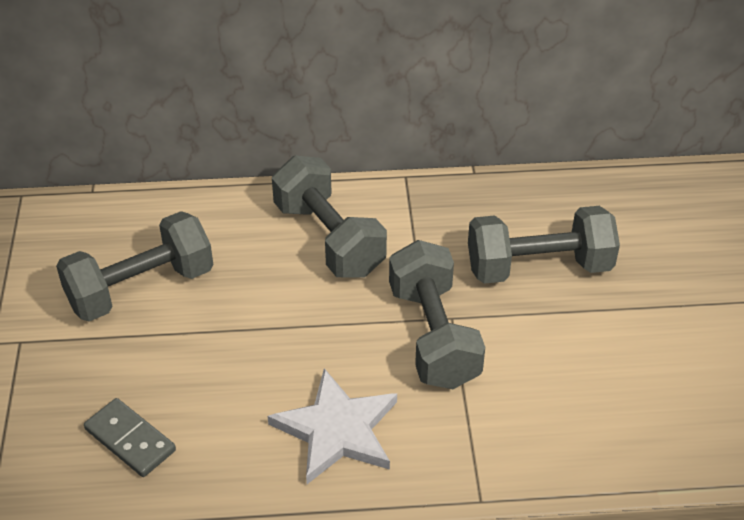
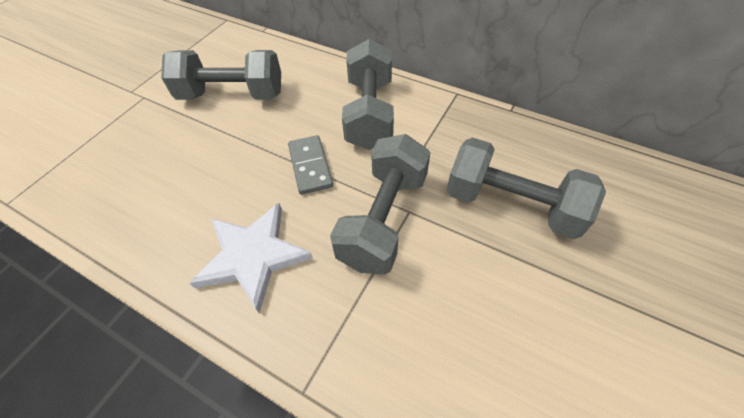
camera: 35 degrees right, 10 degrees up
(130, 440) = (131, 188): grey domino -> grey domino (310, 166)

